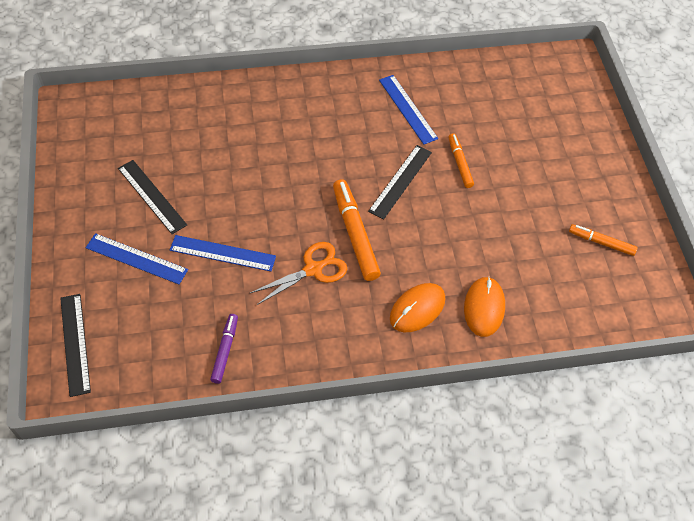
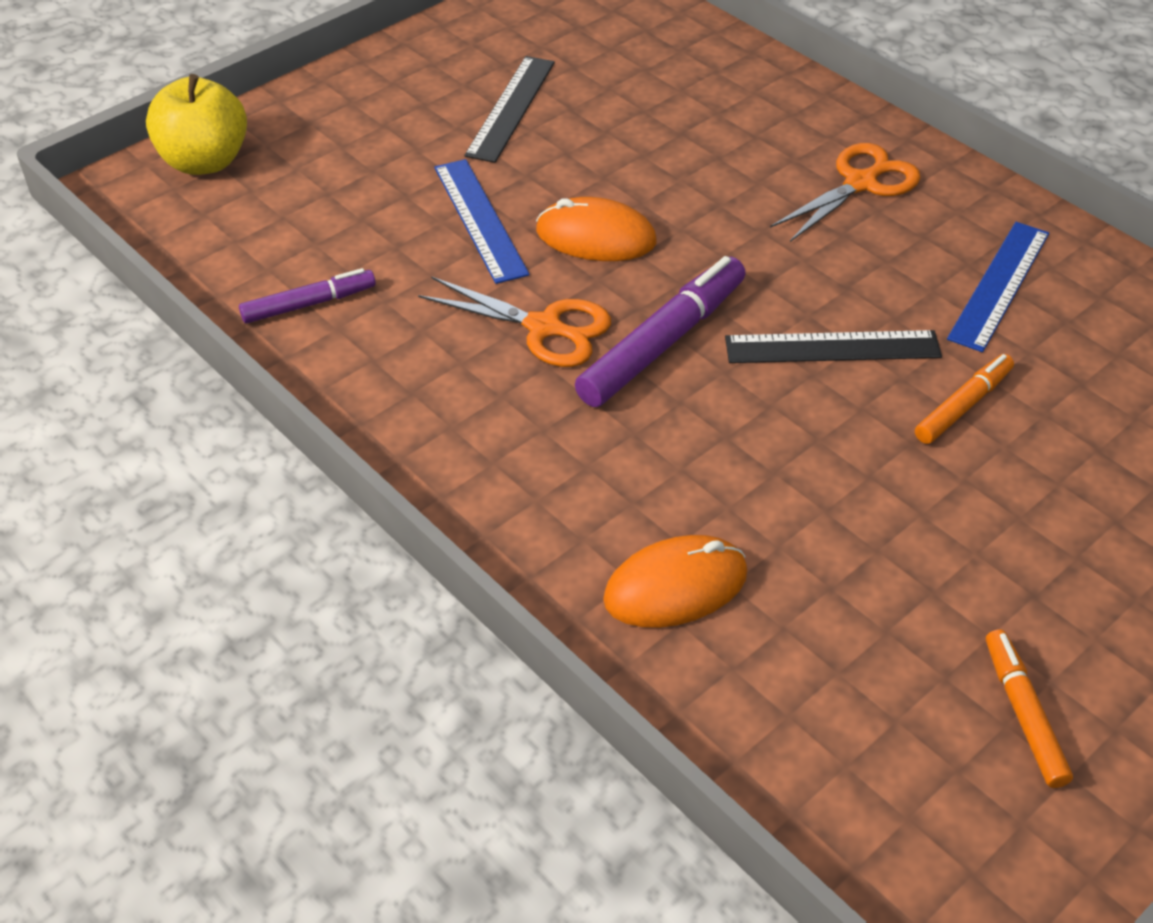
camera: 60 degrees right, 10 degrees down
(75, 344) = (205, 161): black ruler -> yellow apple
(136, 259) = (391, 146): blue ruler -> none
(315, 109) = (860, 183): none -> orange scissors
(355, 234) = (662, 343): orange marker -> purple marker
(417, 309) = (586, 492): orange mouse -> orange mouse (595, 236)

